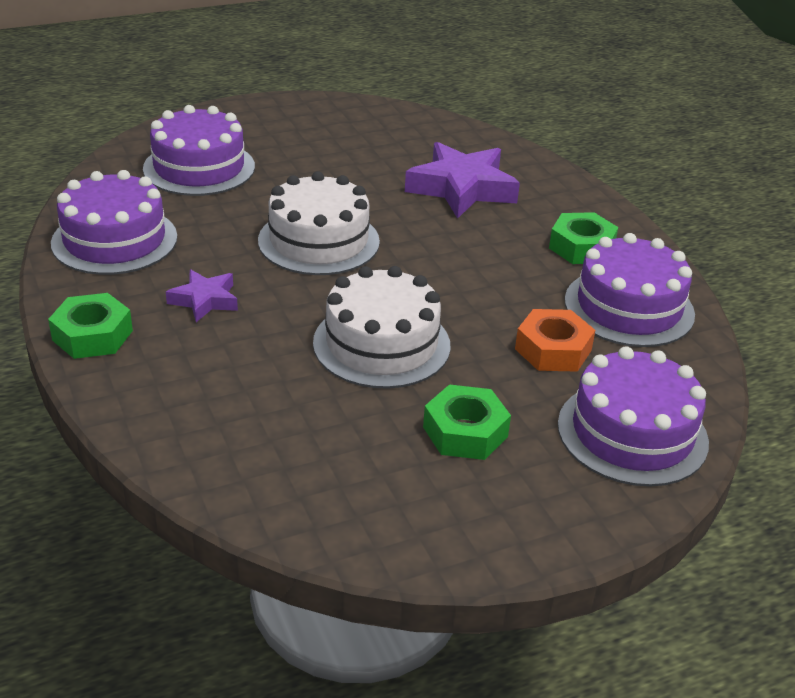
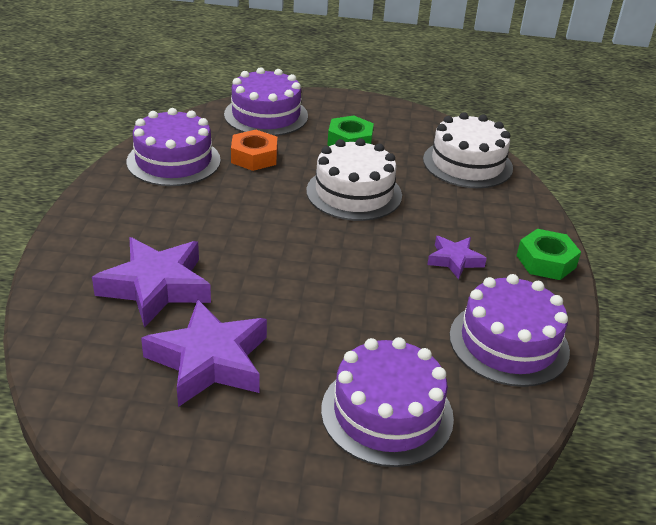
camera: 150 degrees left, 0 degrees up
(319, 241) = (332, 279): white cake -> white cake (467, 164)
(359, 159) = (209, 361): none -> purple star
(581, 247) = (140, 204): green nut -> none

